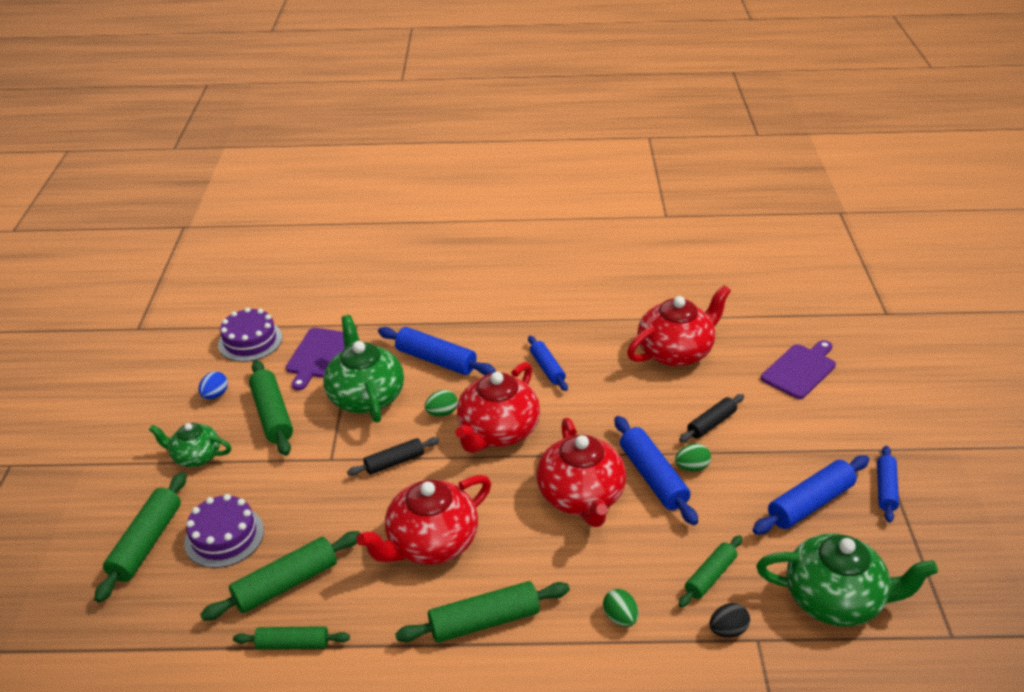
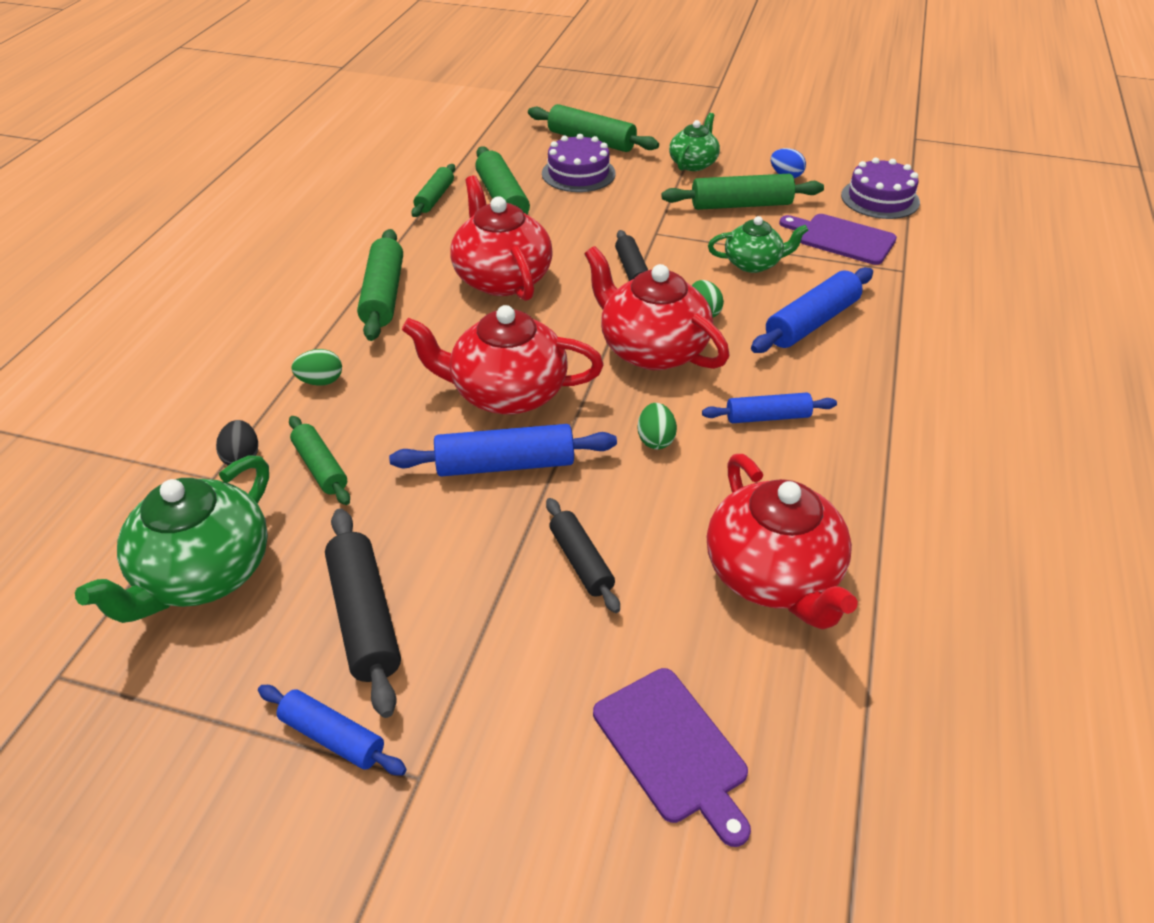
camera: 105 degrees right, 5 degrees up
(366, 396) = (753, 263): green teapot -> green teapot, size x0.59
(692, 467) = (503, 509): green egg -> green egg (655, 440)
(810, 503) = (364, 618): blue rolling pin -> black rolling pin

